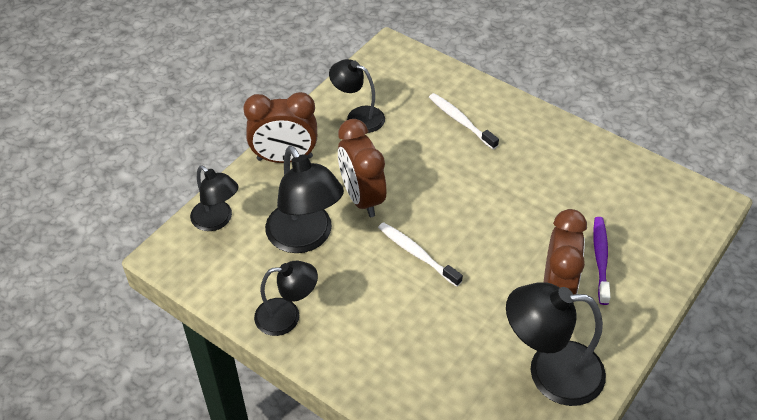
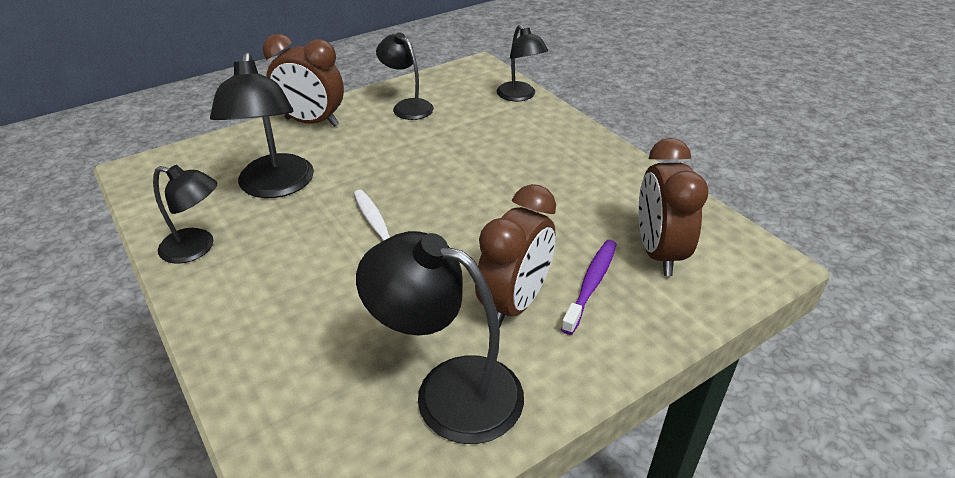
camera: 20 degrees right, 10 degrees down
(217, 220) = (206, 154): black lamp -> black lamp (520, 96)
(362, 198) = (359, 167): brown clock -> brown clock (658, 253)
(460, 121) = (508, 129): white toothbrush -> none

